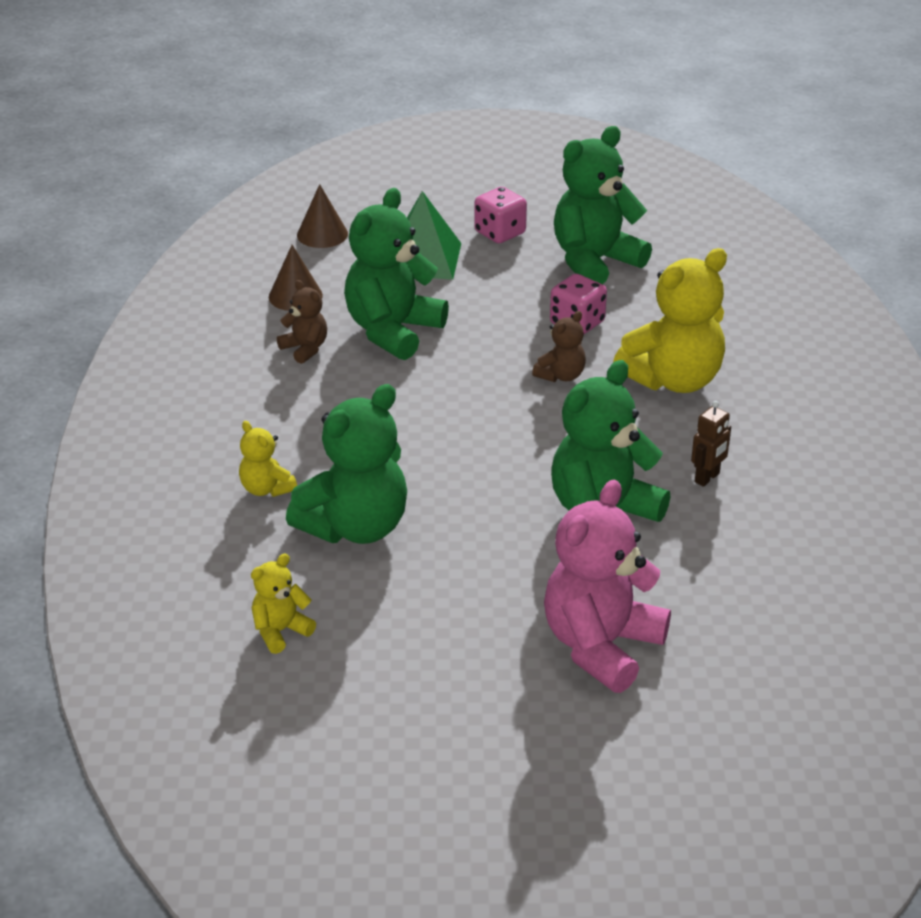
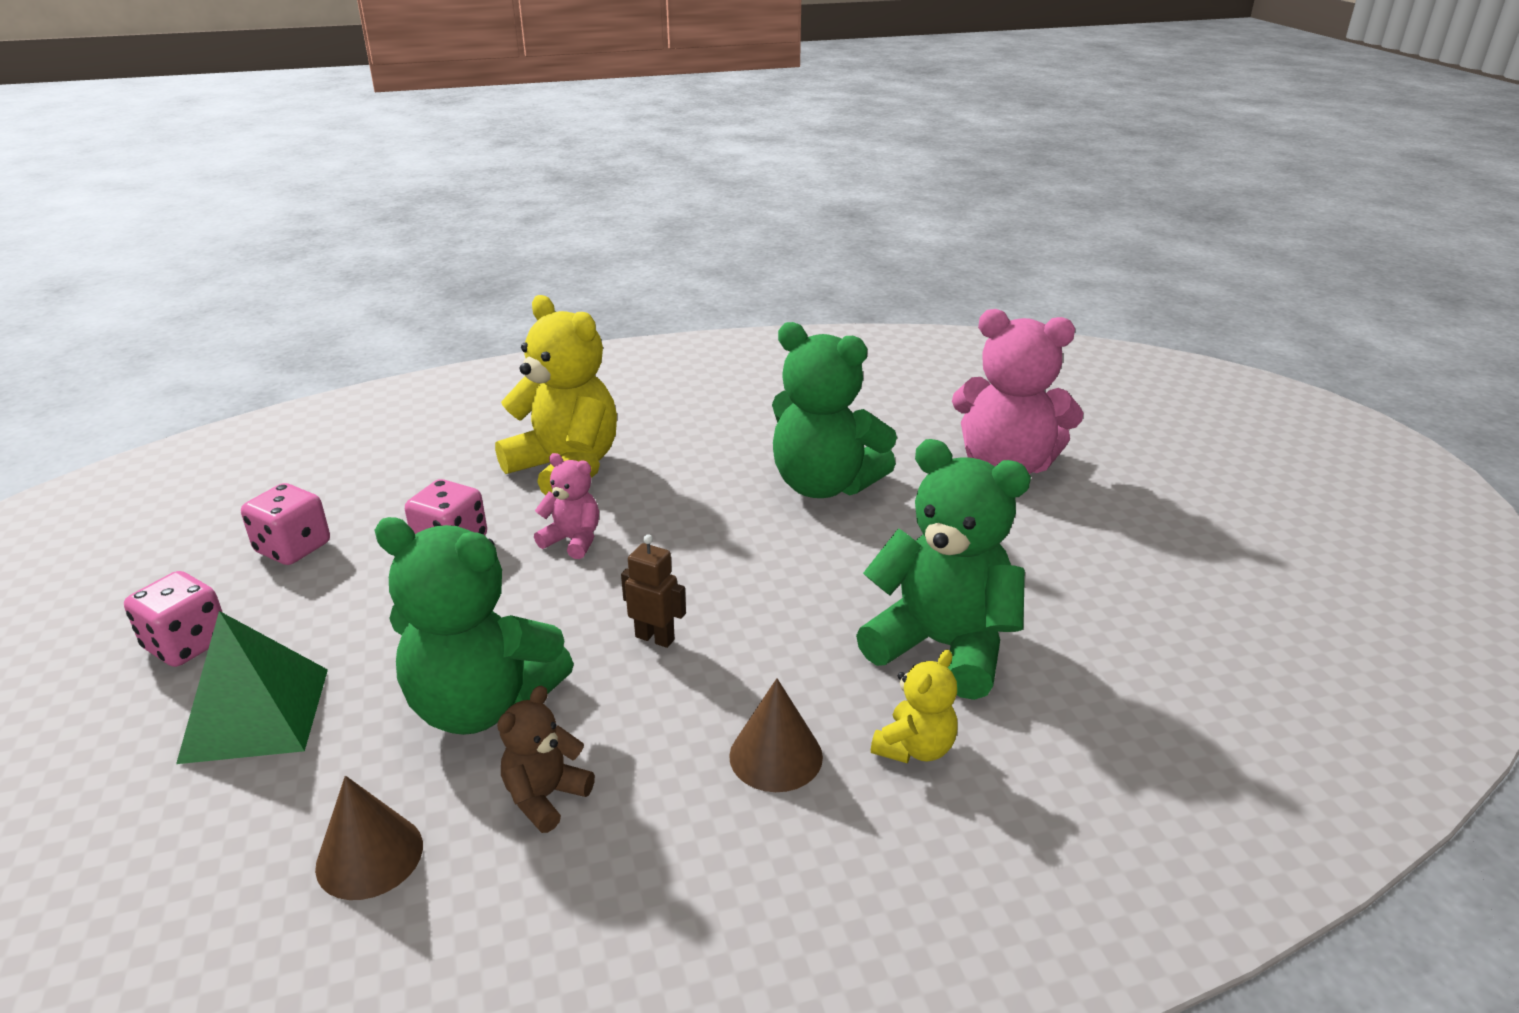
camera: 105 degrees left, 5 degrees down
(280, 631) = (1157, 666): yellow teddy bear -> none
(322, 234) = (129, 875): brown cone -> brown cone (776, 756)
(561, 375) = (573, 540): brown teddy bear -> pink teddy bear
(594, 262) = (293, 548): green teddy bear -> pink dice
(707, 478) = (733, 437): brown robot -> brown robot (655, 638)

